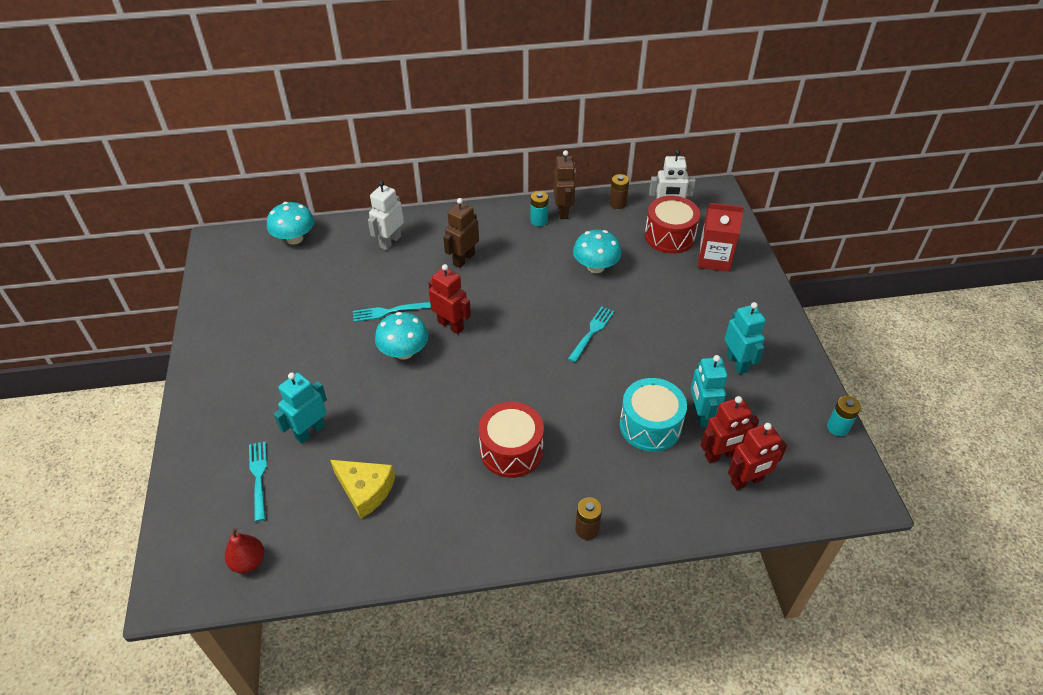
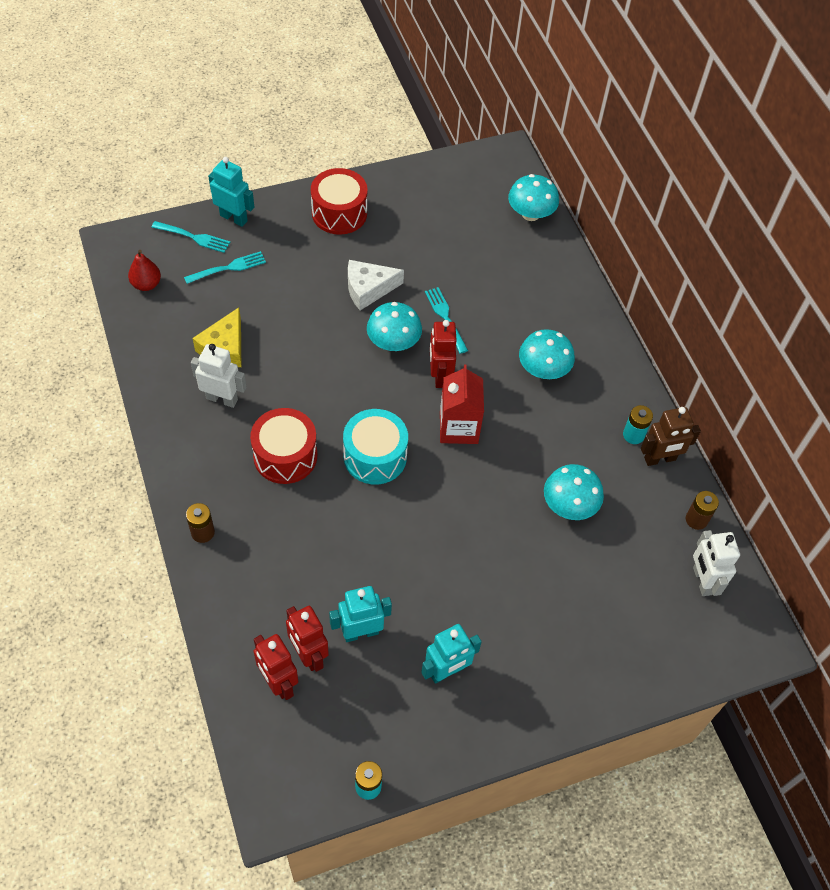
camera: 75 degrees right, 10 degrees up
(310, 431) = (282, 291): turquoise robot -> turquoise robot (234, 218)
(334, 362) = (368, 289): none -> white cheese
(390, 241) = (551, 296): white robot -> white robot (222, 399)
(451, 325) = (439, 376): red robot -> red robot turned 150 degrees clockwise
(463, 259) = (543, 369): brown robot -> turquoise mushroom
(592, 332) = (460, 511): turquoise fork -> turquoise fork (193, 237)
(650, 426) = (337, 581): turquoise drum -> turquoise drum (375, 456)
(669, 236) = (652, 586): red drum -> red drum (339, 213)
(714, 259) = (623, 642): red carton -> red carton (458, 427)

